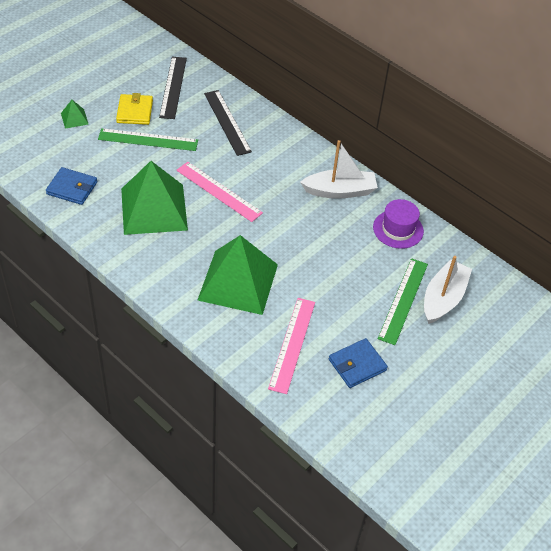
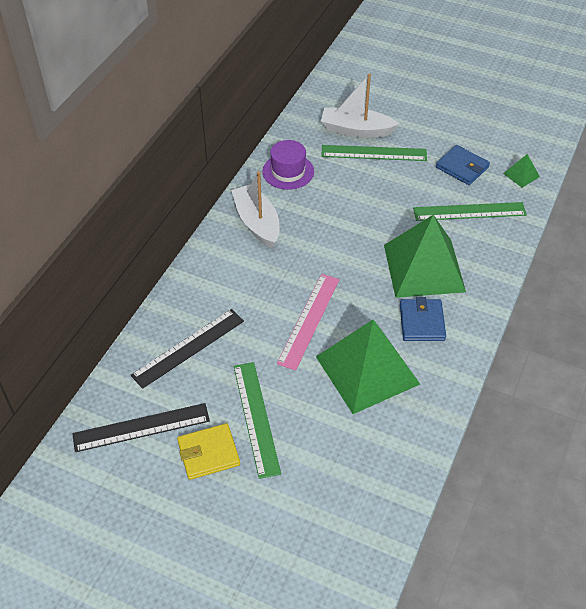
camera: 105 degrees left, 0 degrees up
(72, 188) = (379, 466): blue wallet -> blue wallet (422, 322)
(74, 118) = (252, 520): green pyramid -> green pyramid (521, 175)
(292, 344) = (469, 212): pink ruler -> green ruler

